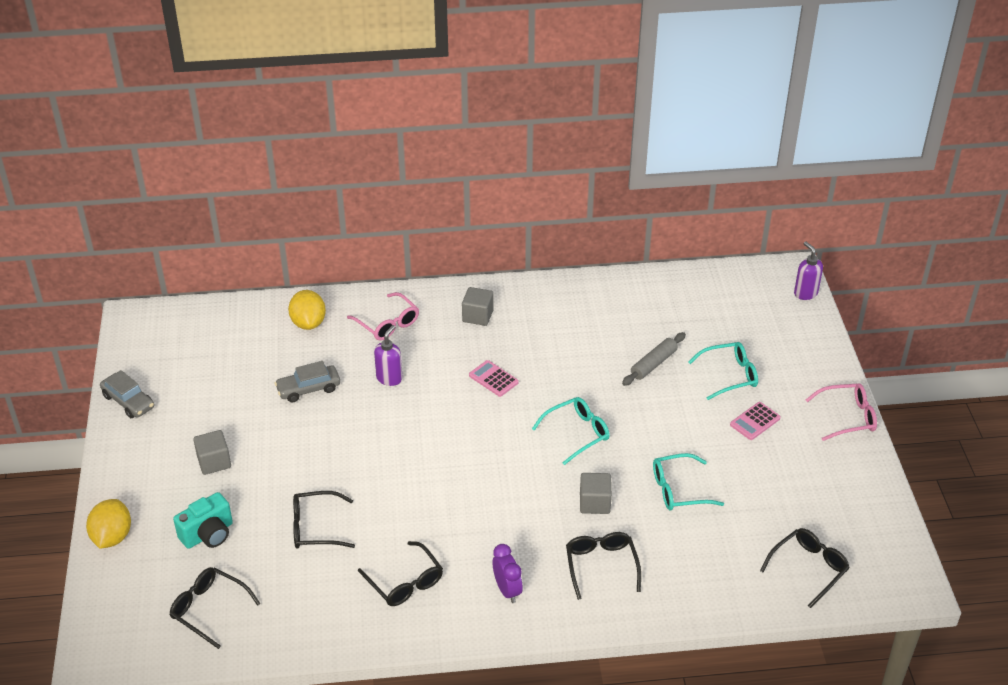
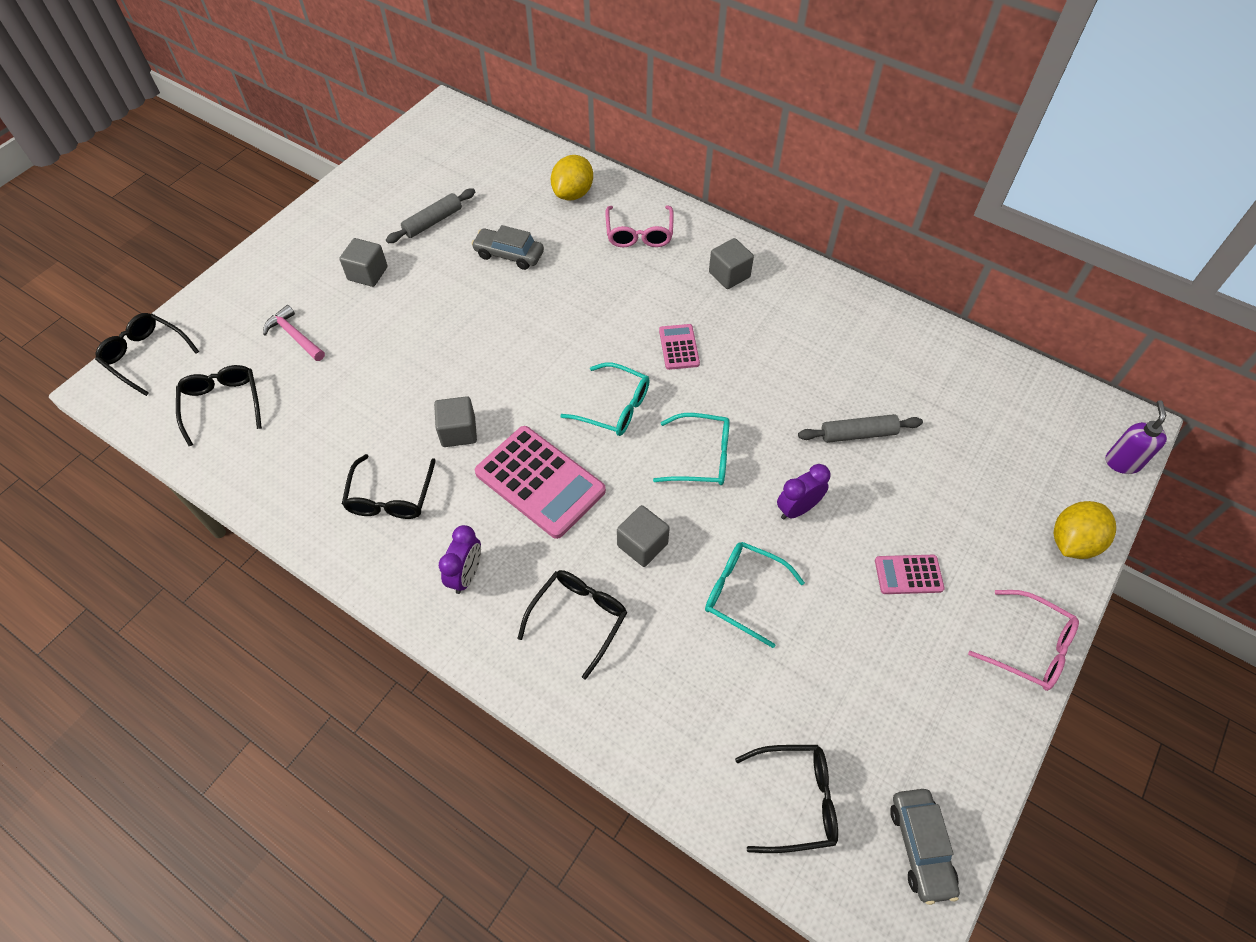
camera: 40 degrees right, 15 degrees up
(112, 537) = (229, 289): yellow lemon -> yellow lemon (1072, 542)
(128, 401) = (364, 180): grey car -> grey car (920, 847)
(208, 534) = (294, 336): turquoise camera -> pink hammer
(222, 400) = (433, 222): none -> grey rolling pin
(315, 527) = (377, 389): black glasses -> black glasses (146, 356)
(389, 378) = (586, 287): purple soap dispenser -> none
(405, 517) = (458, 432): none -> grey cube
(493, 510) = (540, 482): none -> pink calculator
(662, 426) = (797, 509): none -> purple clock
(729, 375) = (932, 501): turquoise glasses -> turquoise glasses (614, 407)

